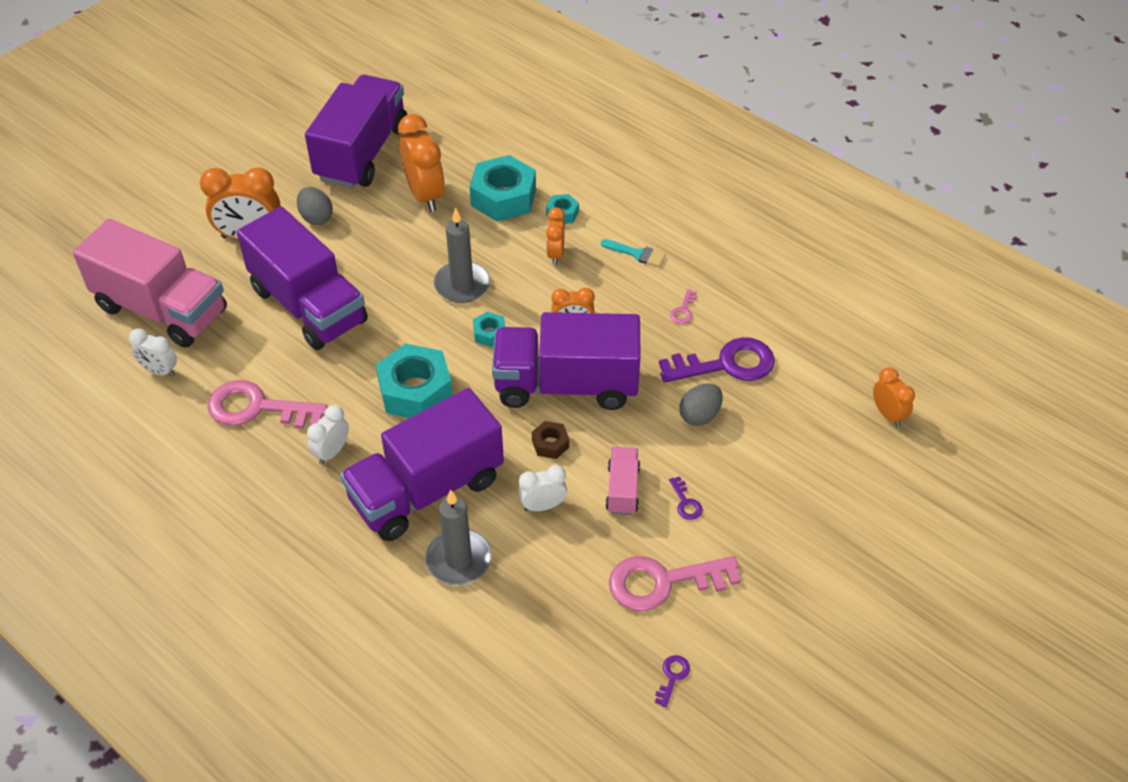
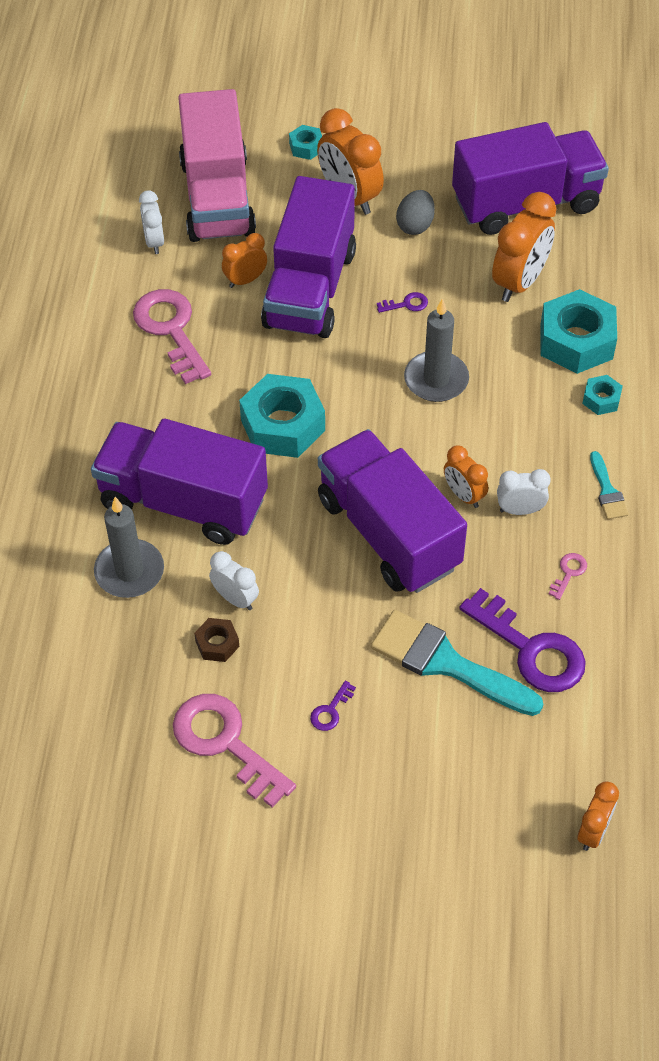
camera: 55 degrees right, 5 degrees up
(332, 452) = (168, 410): white clock -> white clock (520, 510)
(489, 333) = (397, 437): turquoise nut -> turquoise nut (306, 147)
(550, 444) = (309, 562): brown nut -> brown nut (217, 644)
(555, 254) = (543, 426): orange clock -> orange clock (245, 280)
(622, 490) = (304, 650): pink truck -> none
(672, 677) = (129, 809): purple key -> purple key (406, 304)
(683, 310) = (568, 573): pink key -> pink key turned 135 degrees clockwise
(699, 415) = (445, 663): grey egg -> turquoise brush

